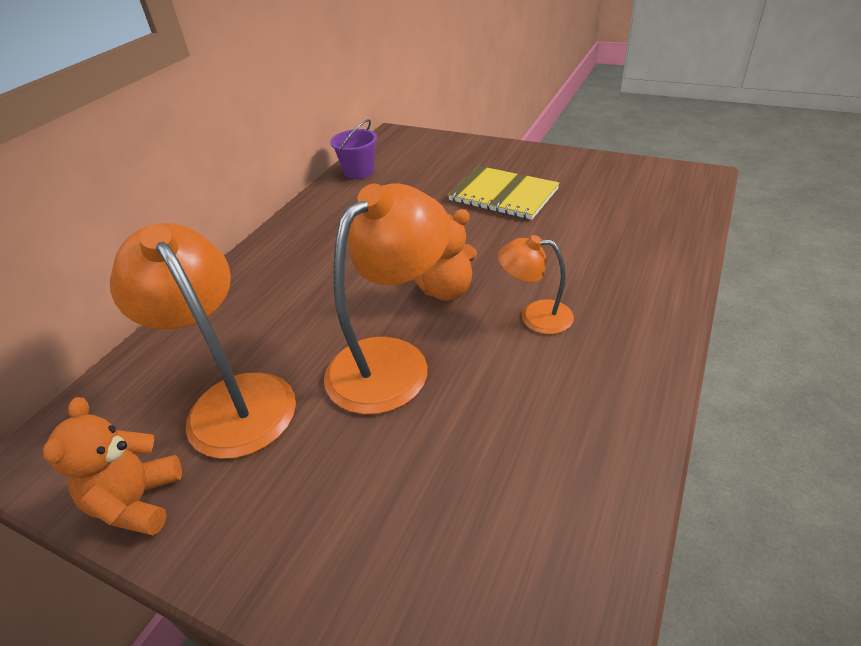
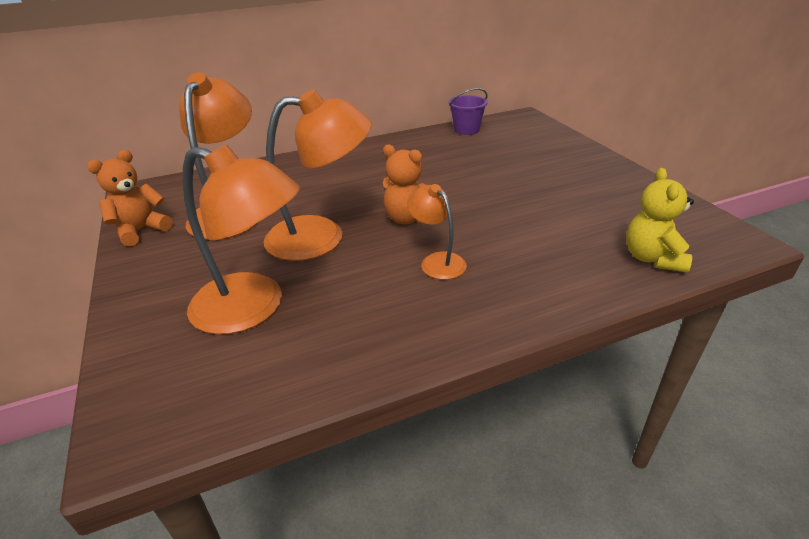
camera: 40 degrees right, 5 degrees down
(446, 481) = (253, 308): none -> orange lamp
(503, 195) = (540, 182): yellow notebook -> none
(671, 220) = (652, 258): none -> yellow teddy bear

